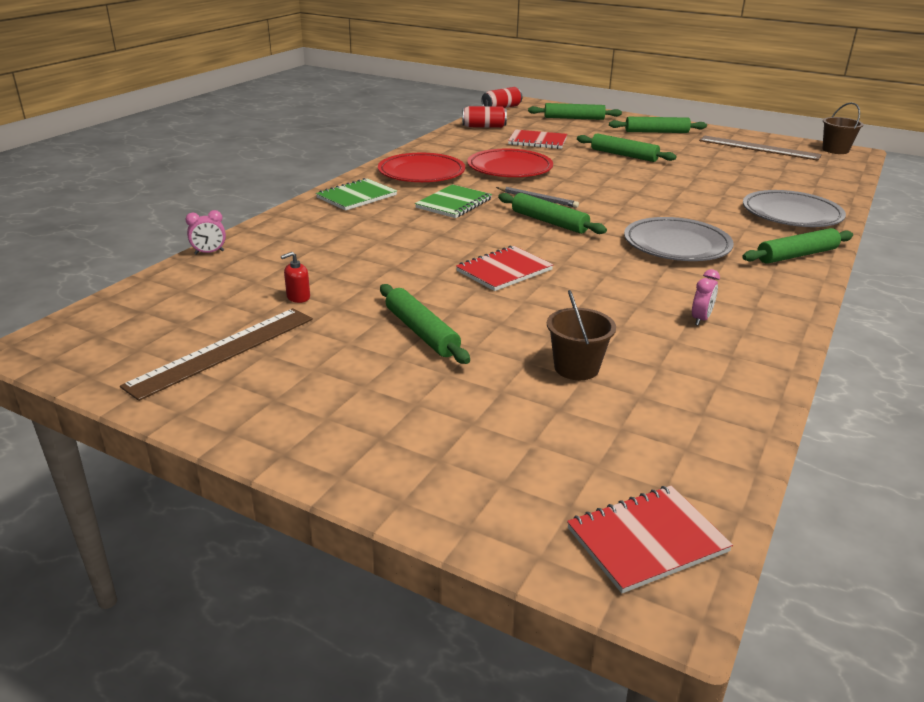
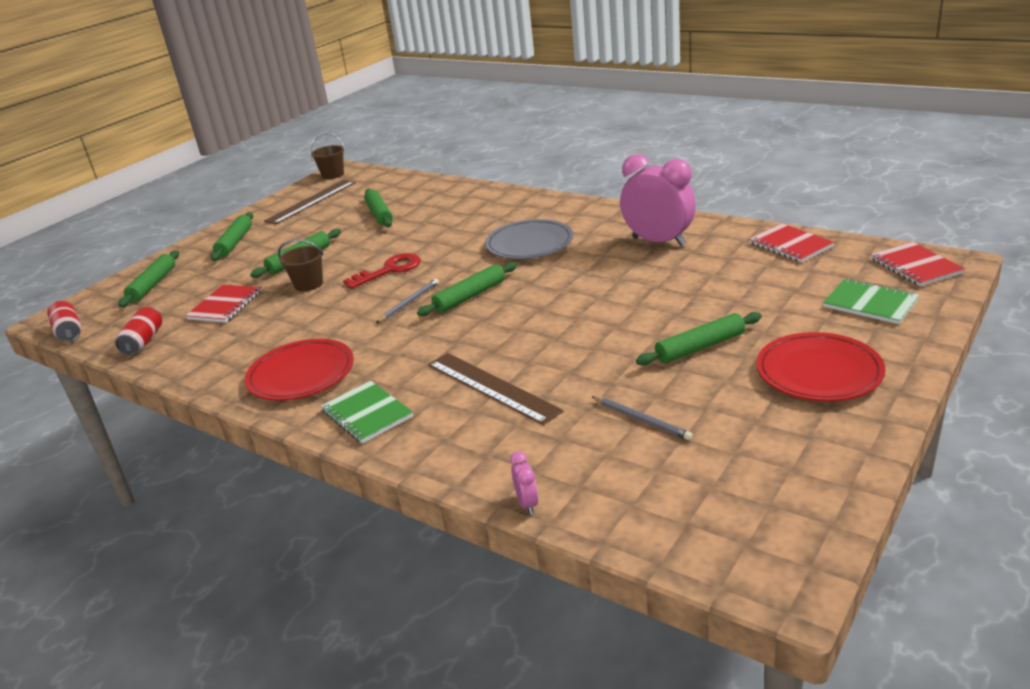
camera: 80 degrees left, 0 degrees up
(223, 351) = (759, 447): brown ruler -> brown ruler (492, 387)
(298, 297) = (641, 420): red soap dispenser -> grey pencil
(454, 203) = (408, 348): green notebook -> green notebook (870, 303)
(504, 270) = (578, 315): red notebook -> red notebook (790, 245)
(509, 168) = (311, 320): red plate -> red plate (819, 372)
(576, 368) = (739, 284): brown bucket -> brown bucket (308, 284)
(605, 188) = (389, 270): none -> red key
(700, 319) = (658, 241): pink clock -> pink clock, size x2.47
(791, 214) = (473, 201): grey plate -> none
(797, 255) = (551, 205): green rolling pin -> green rolling pin (379, 214)

